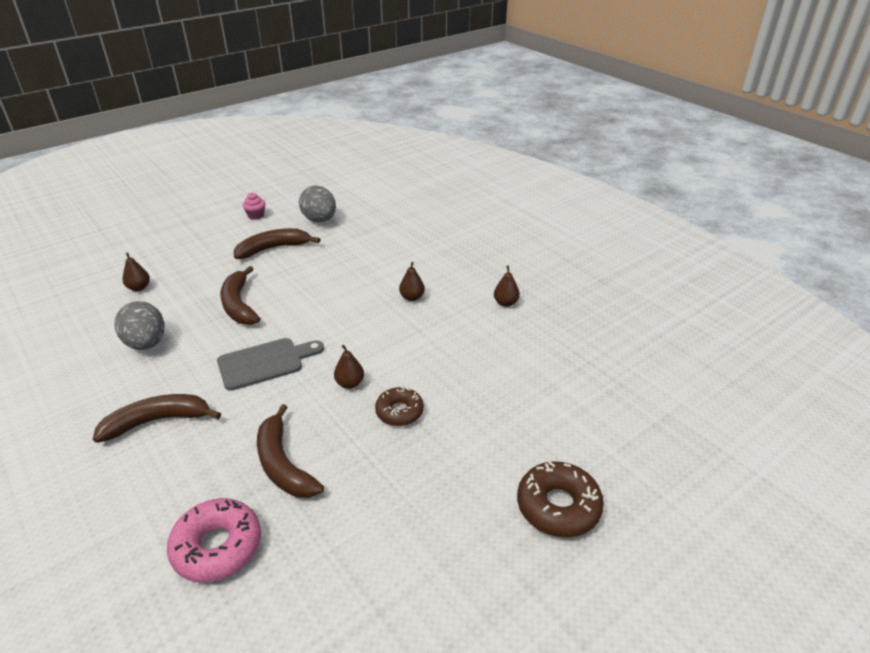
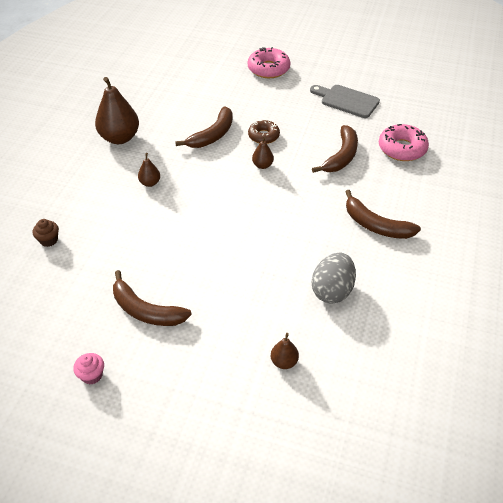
camera: 125 degrees left, 10 degrees up
(239, 305) = (242, 272): brown banana -> brown banana (213, 135)
(265, 363) = (284, 212): grey cutting board -> grey cutting board (346, 101)
(319, 220) = (66, 312): grey egg -> none
(400, 230) = (49, 240): none -> brown cupcake
(505, 303) = (120, 138): brown pear -> brown pear, size x2.06
(558, 506) = (268, 69): brown donut -> pink donut

